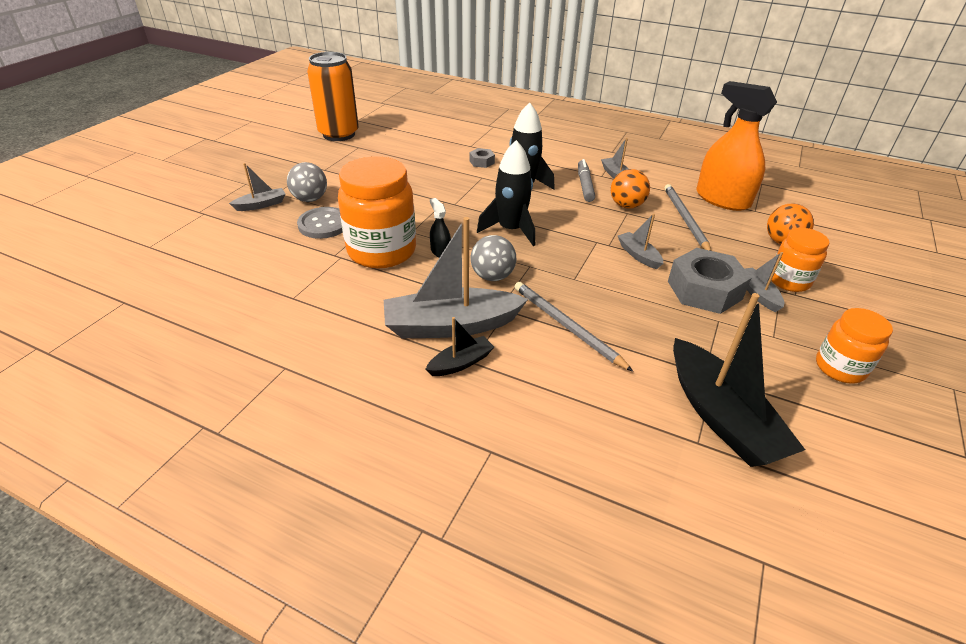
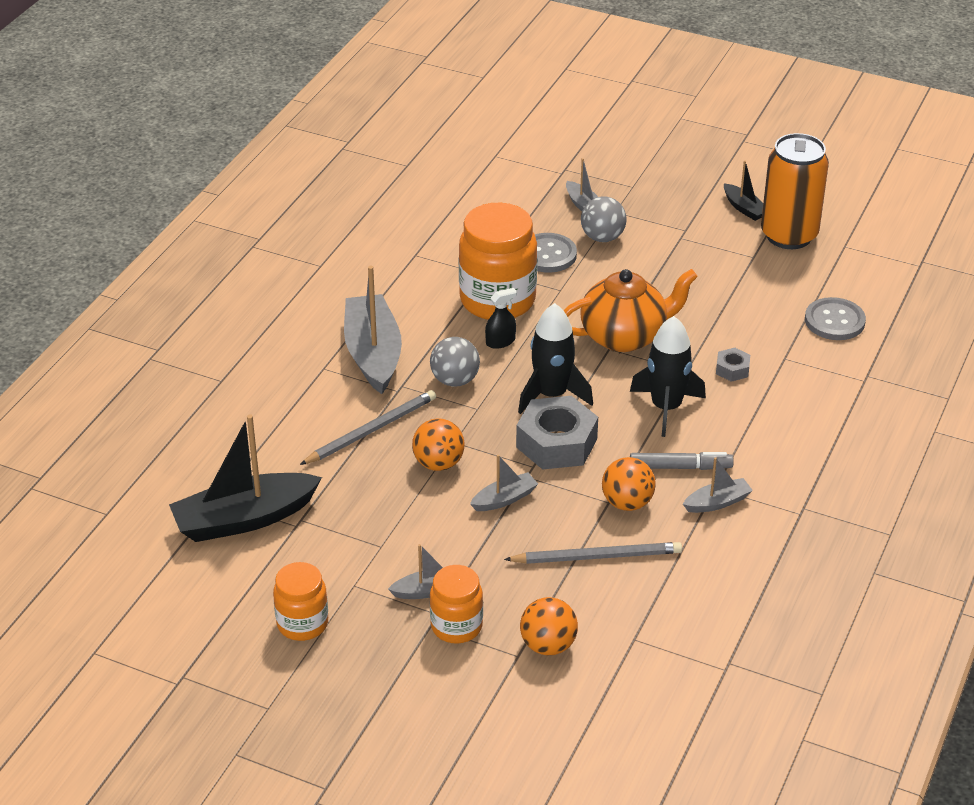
camera: 90 degrees right, 0 degrees up
(435, 129) = (834, 321): none -> grey button
(441, 197) = (624, 336): none -> orange teapot
(461, 363) = (321, 362): black boat -> black boat (744, 208)
(604, 287) = (438, 463): none -> orange ball
(704, 290) = (435, 545): grey nut -> grey nut (556, 443)
(722, 199) = (661, 608): orange spray bottle -> none

